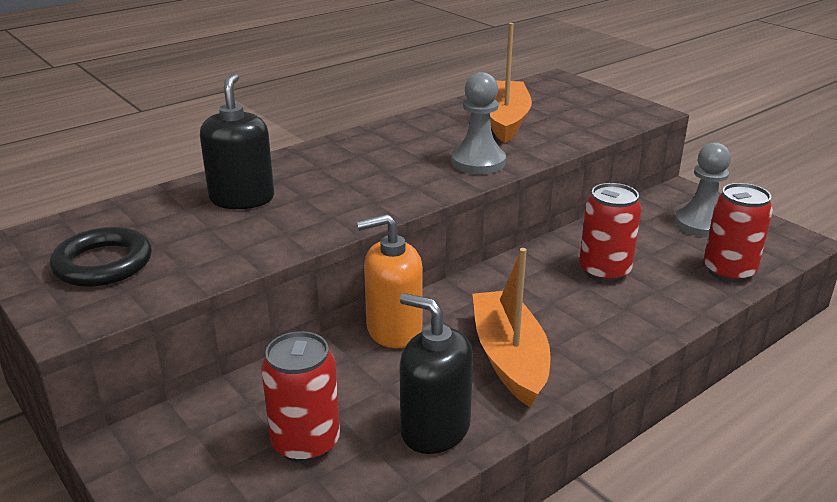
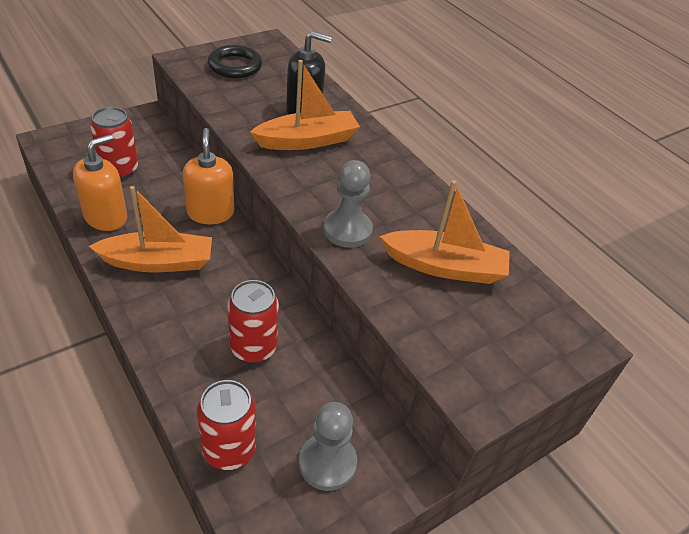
camera: 90 degrees right, 15 degrees up
(315, 192) = (307, 141): none -> orange boat
(435, 429) = (106, 217): black soap dispenser -> orange soap dispenser

